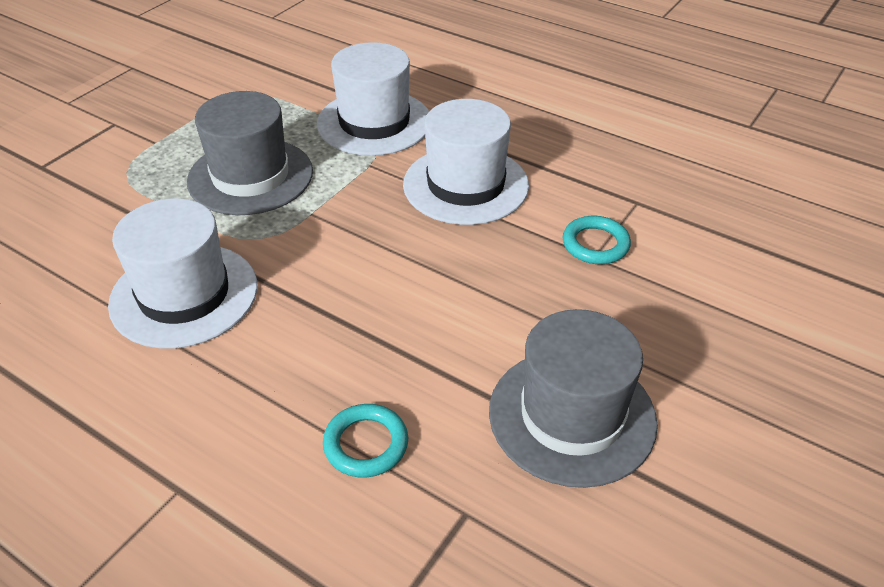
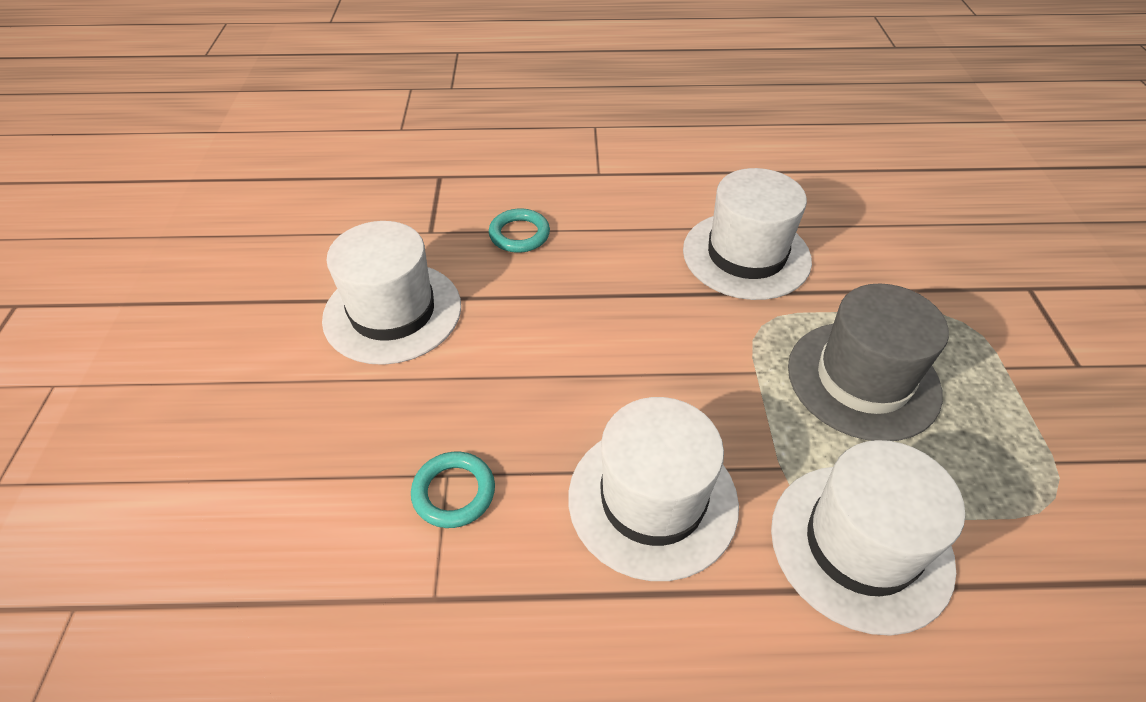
camera: 145 degrees right, 5 degrees up
(572, 416) = (392, 312): grey hat -> white hat

